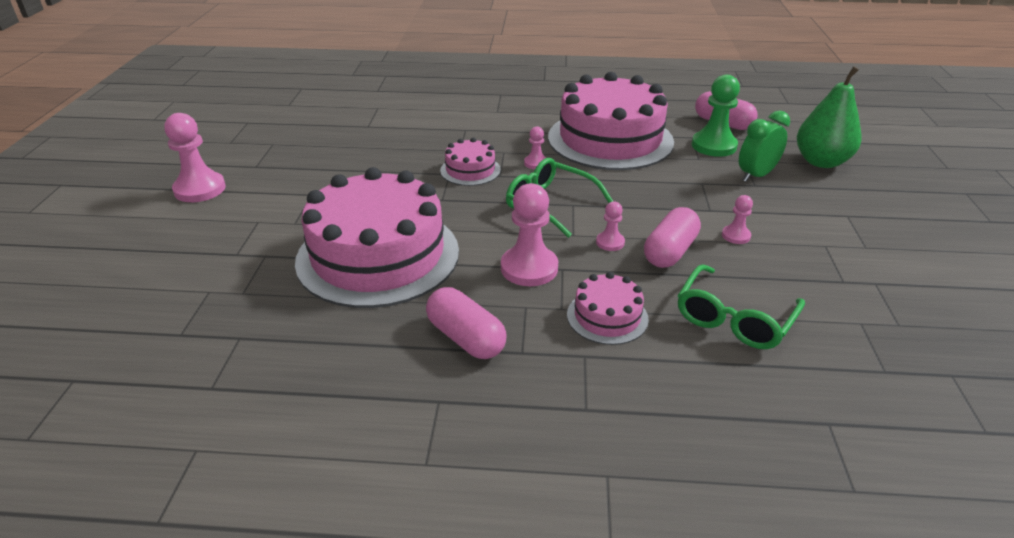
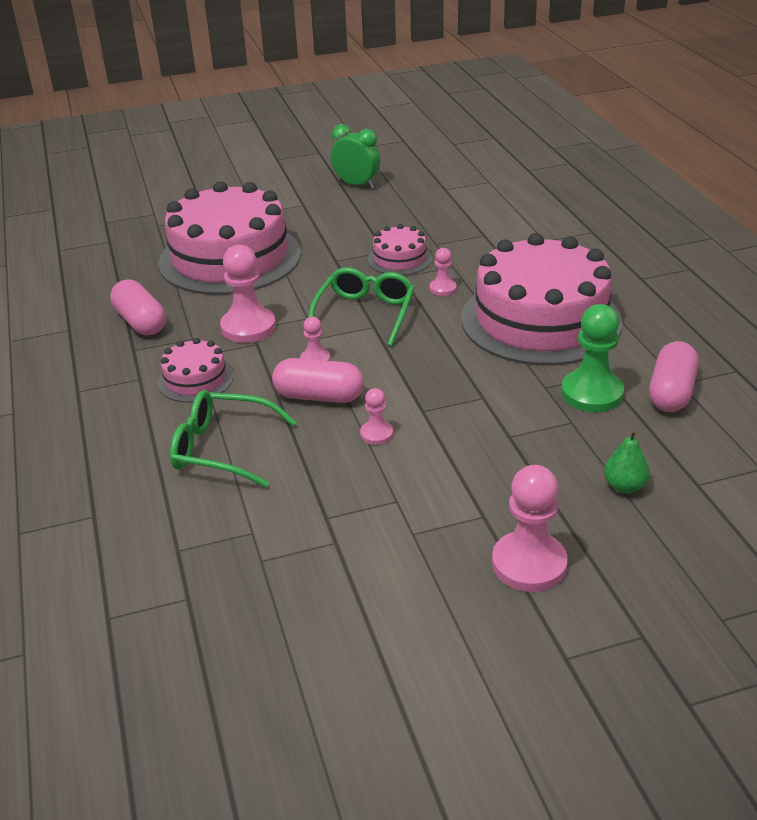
camera: 70 degrees right, 0 degrees up
(200, 189) = (280, 163): pink pawn -> pink pawn (529, 564)
(466, 338) = (140, 322): pink capsule -> pink capsule turned 60 degrees counterclockwise
(756, 175) = (535, 434): green clock -> green clock (356, 184)
(821, 162) = (624, 486): green pear -> green pear, size x0.50

